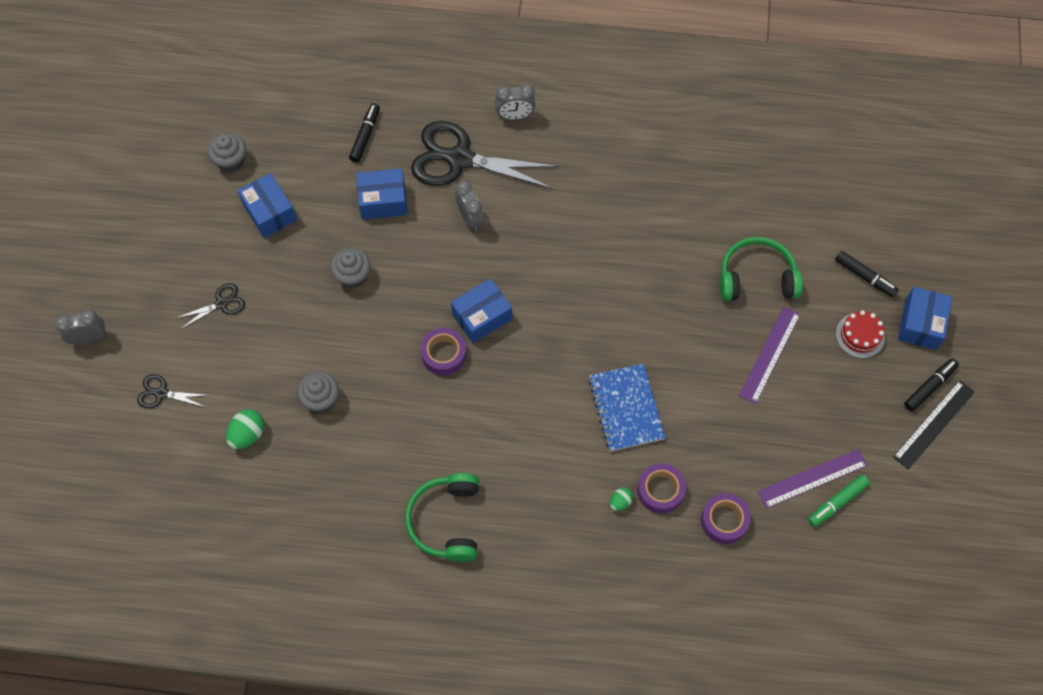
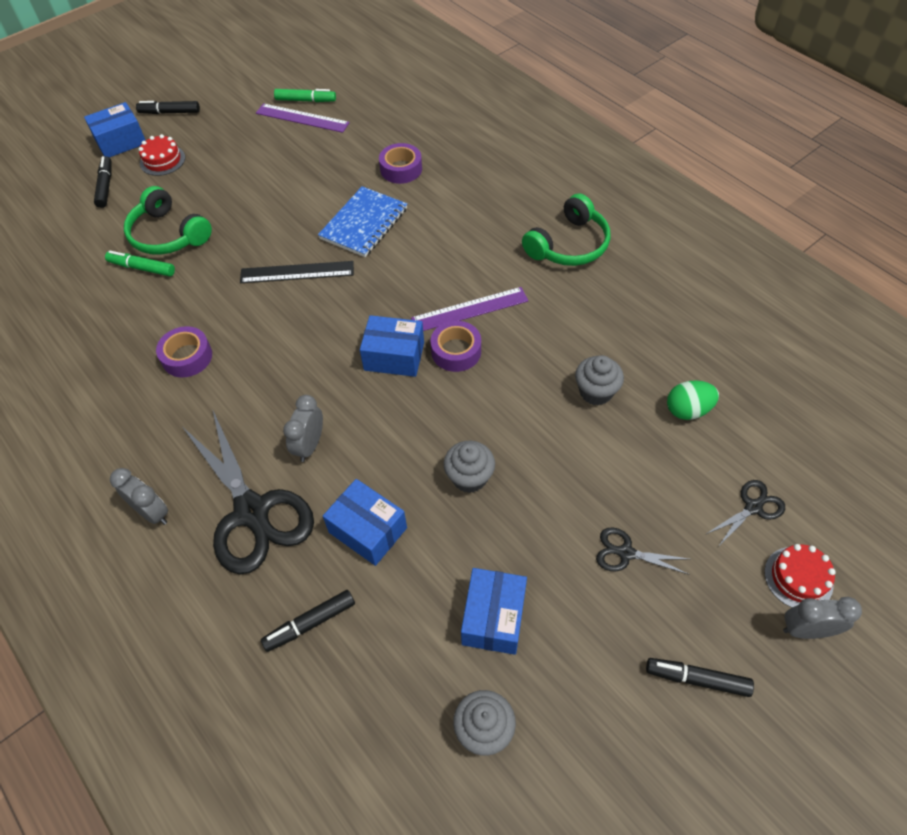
camera: 135 degrees left, 10 degrees down
(89, 338) = (806, 630): grey clock -> grey clock turned 150 degrees clockwise
(109, 367) = (798, 578): none -> red cake
(136, 265) = (697, 679): none -> black marker
(161, 393) = (753, 507): black scissors -> black scissors turned 90 degrees counterclockwise
(620, 502) = (434, 180): green egg -> none
(724, 520) = (382, 132): purple tape -> purple tape (187, 357)
(735, 239) = (142, 268): none -> green marker
(769, 354) = (230, 188): purple ruler -> purple ruler (470, 310)
(934, 424) = (197, 97): black ruler -> black ruler (297, 272)

